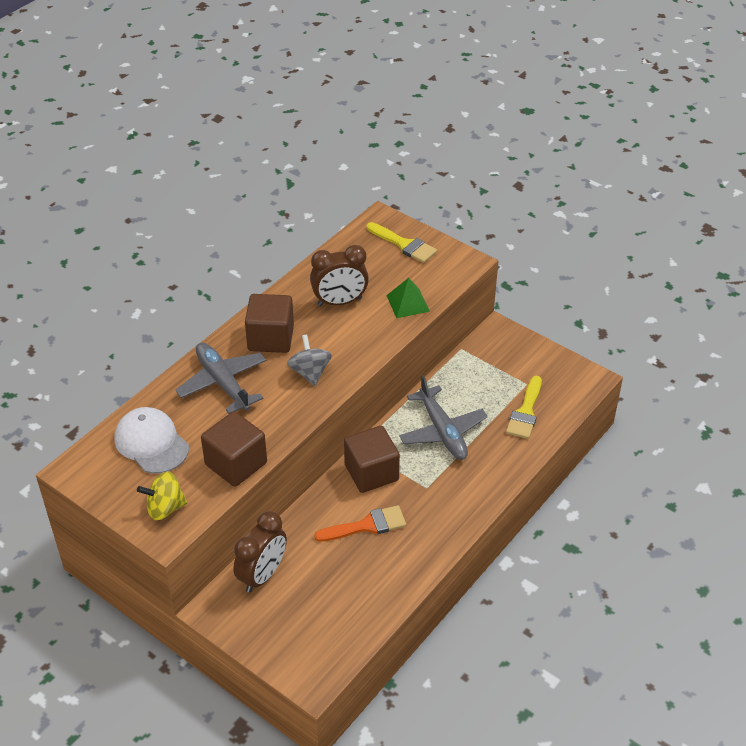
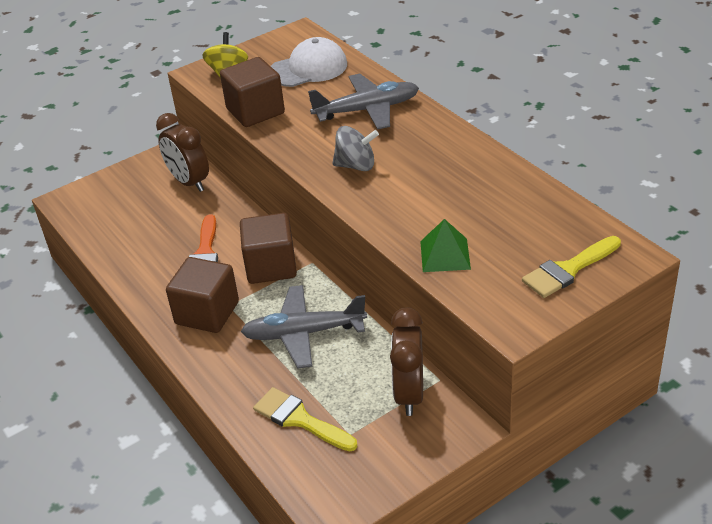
camera: 110 degrees right, 5 degrees down
(271, 338) = (422, 144): brown cube -> brown cube (207, 313)
(340, 302) = (466, 199): brown clock -> brown clock (409, 394)

